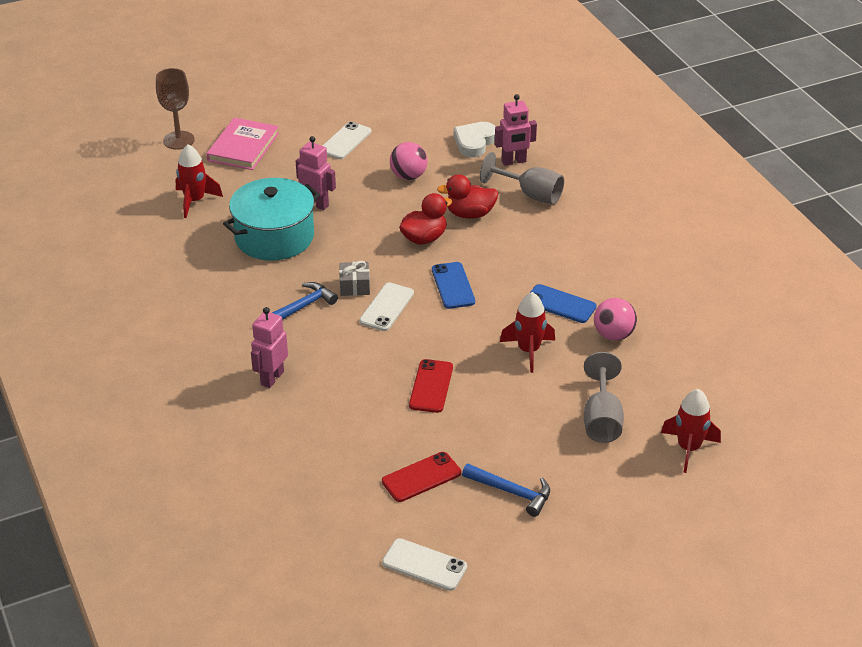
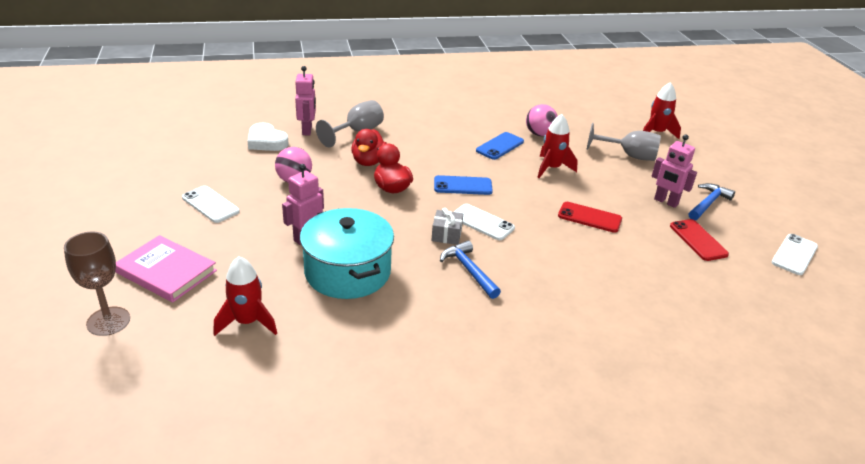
camera: 80 degrees left, 5 degrees down
(272, 378) = (571, 303): pink robot -> pink robot (665, 202)

